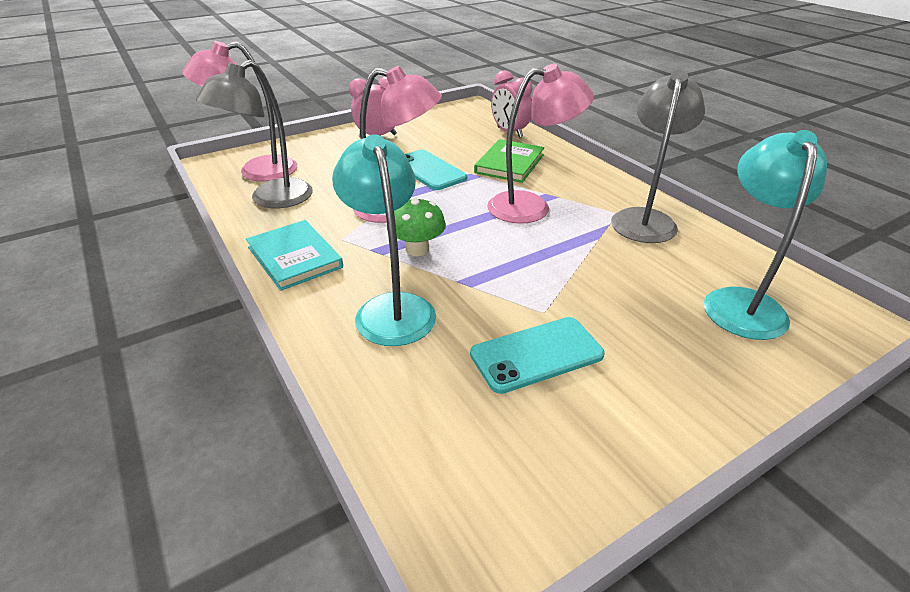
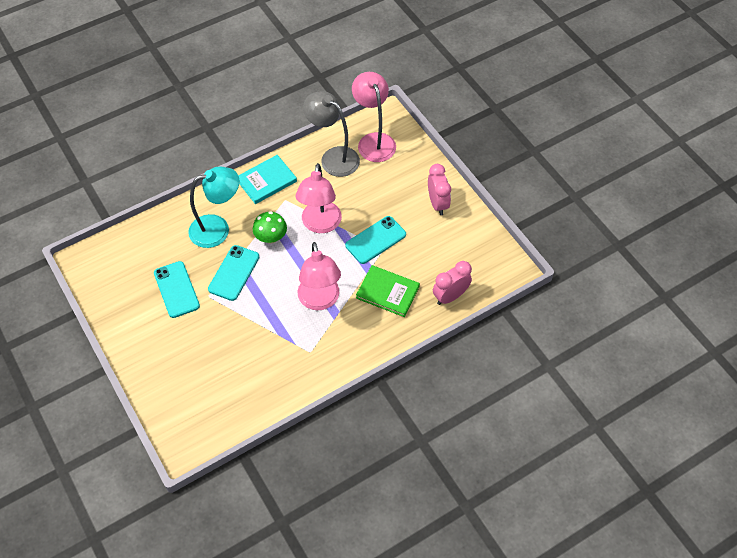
camera: 90 degrees right, 20 degrees up
(490, 284) = (234, 273): none -> turquoise phone
(644, 219) = (301, 367): grey lamp -> none
(741, 302) = (206, 395): turquoise lamp -> none

